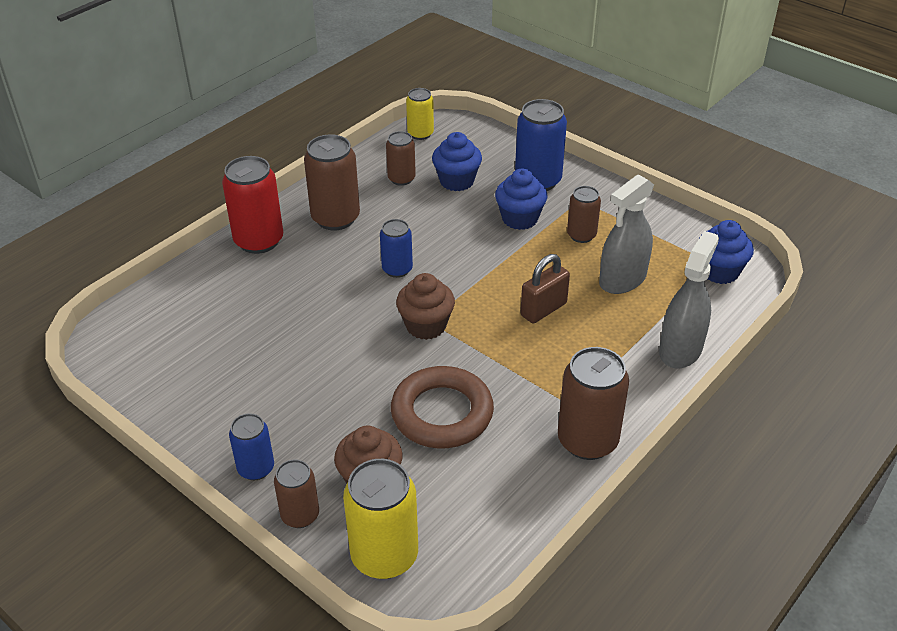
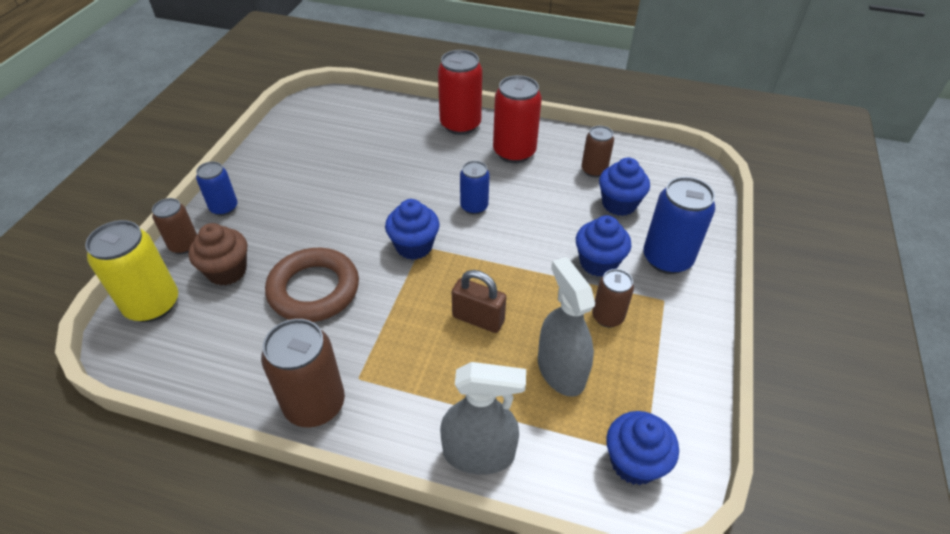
camera: 65 degrees right, 5 degrees up
(335, 218) = (514, 152): brown can -> red can
(420, 134) = (667, 160): yellow can -> none
(426, 326) = (414, 246): brown cupcake -> blue cupcake
(622, 279) = (561, 371): grey spray bottle -> grey spray bottle turned 45 degrees clockwise

